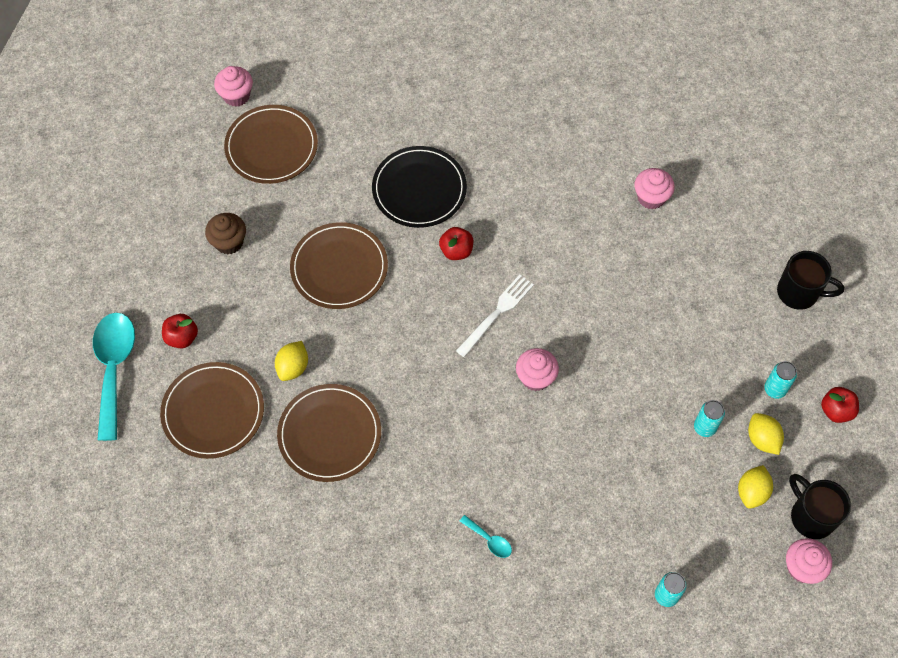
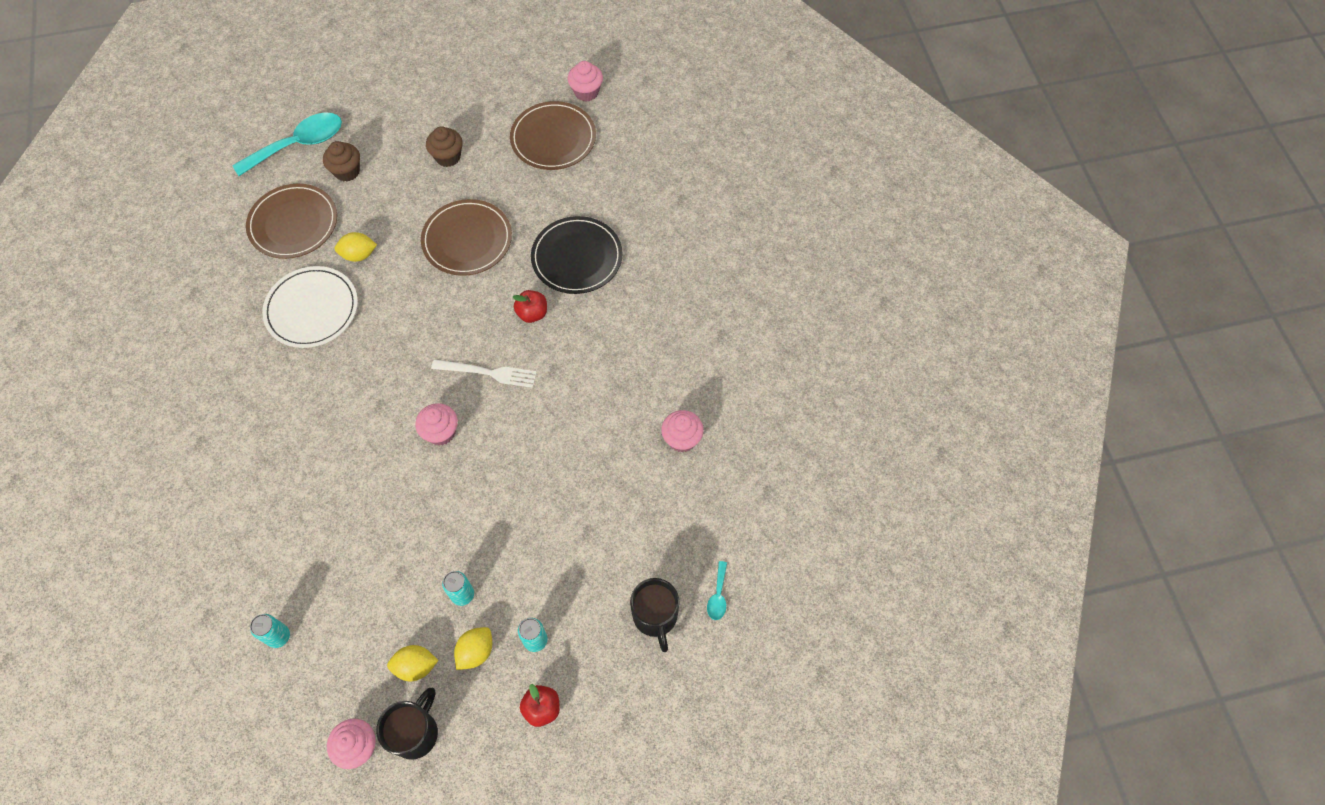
camera: 60 degrees right, 0 degrees up
(182, 337) = (347, 171): red apple -> brown cupcake
(329, 434) = (312, 309): brown plate -> white plate
(489, 540) = (270, 470): turquoise spoon -> turquoise spoon (718, 596)

